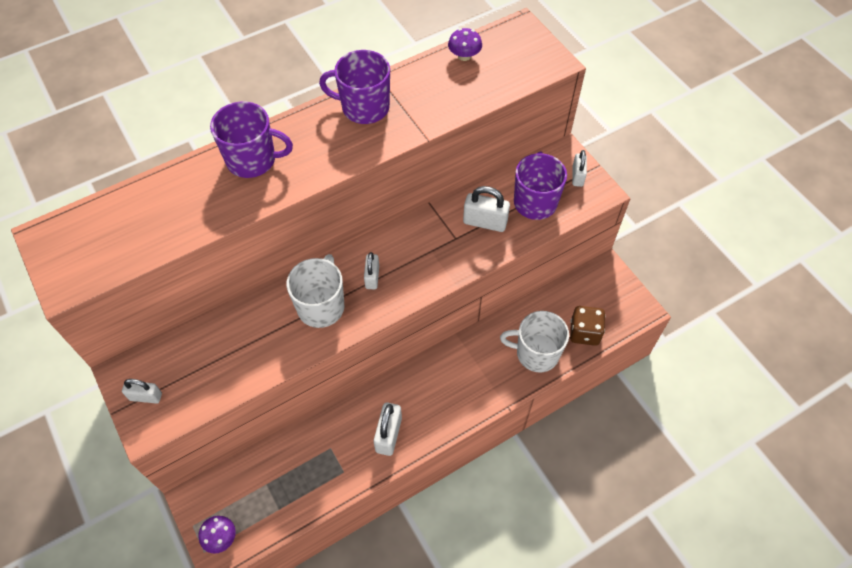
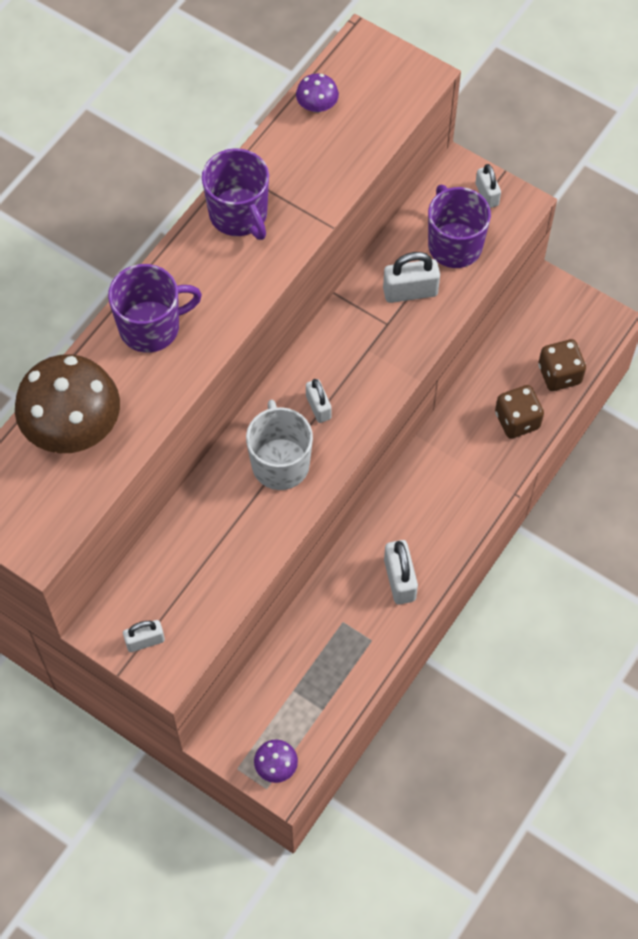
camera: 25 degrees left, 5 degrees up
(151, 208) = (73, 426): none -> brown mushroom
(364, 107) = (239, 215): purple mug -> purple mug turned 105 degrees counterclockwise
(536, 353) = (517, 420): white mug -> brown dice

